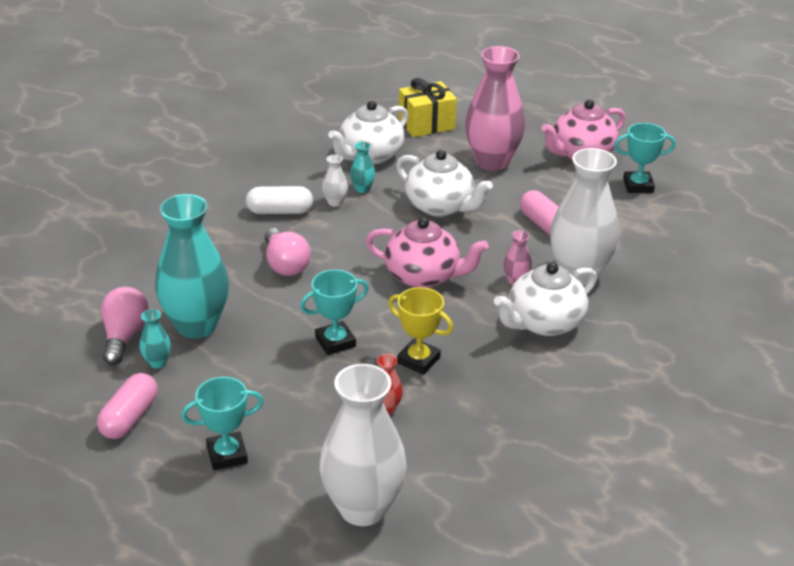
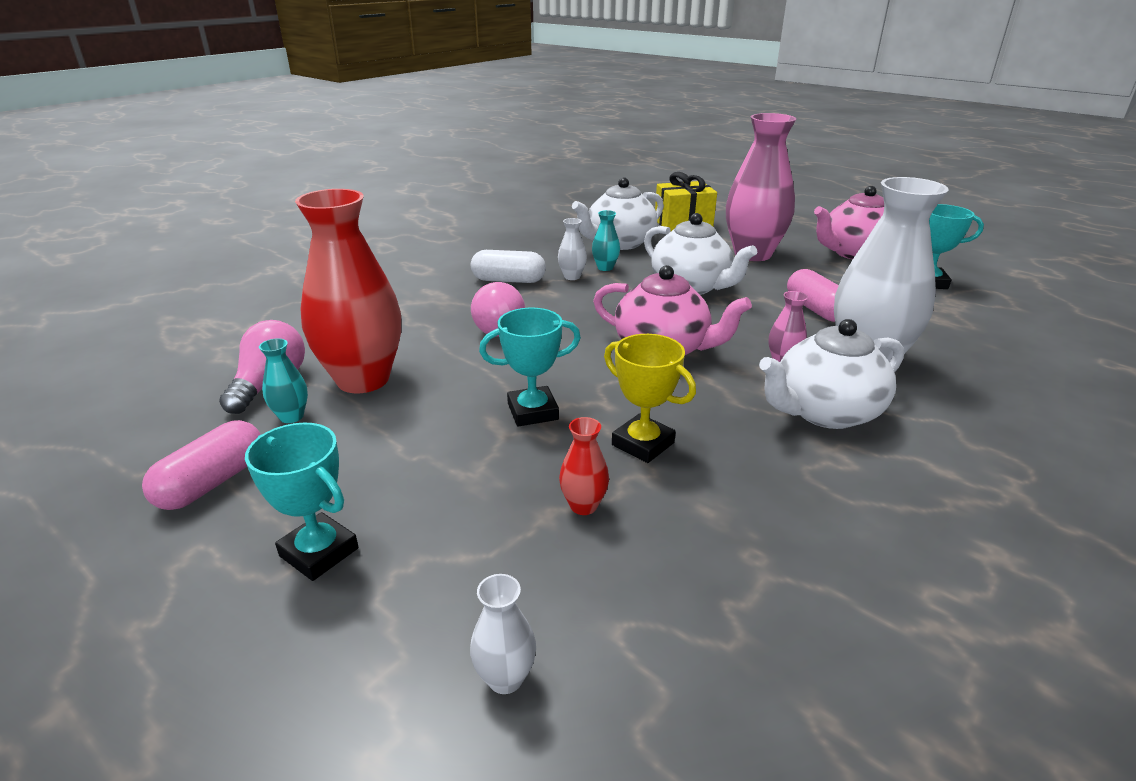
camera: 10 degrees right, 5 degrees down
(196, 326) = (363, 379): turquoise vase -> red vase
(227, 455) = (319, 552): turquoise trophy -> turquoise trophy turned 45 degrees clockwise
(363, 508) = (505, 678): white vase -> white vase, size x0.41

